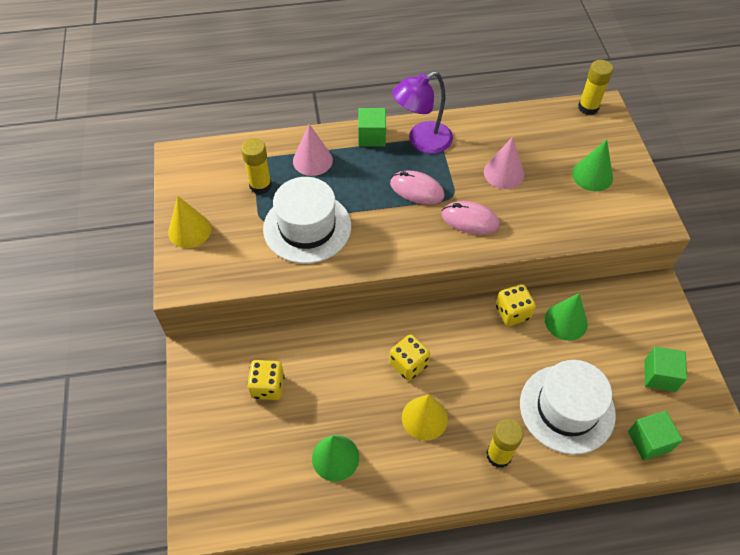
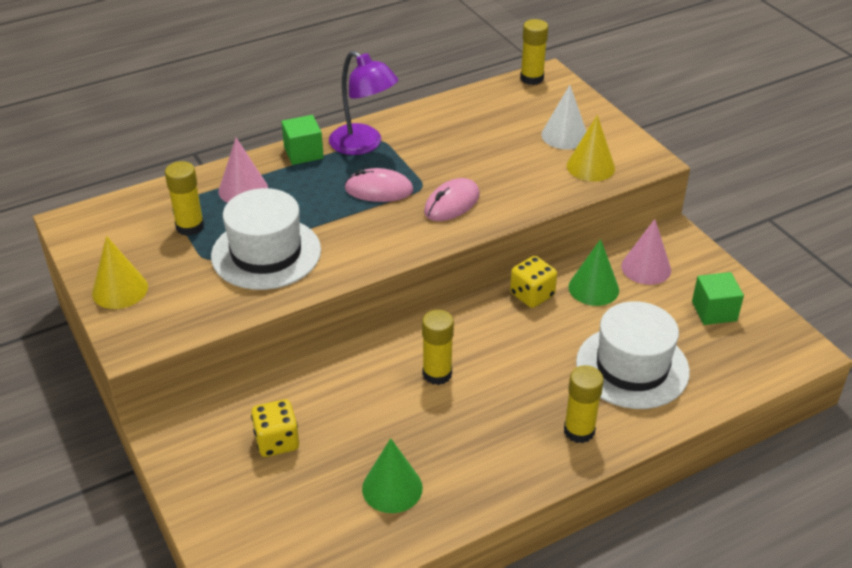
camera: 20 degrees left, 15 degrees down
(408, 364) = (437, 374): yellow dice -> yellow glue stick
(422, 141) = (363, 145): purple lamp -> purple lamp turned 90 degrees counterclockwise
(424, 418) = (479, 420): yellow cone -> yellow cone (590, 166)
(470, 220) = (452, 204): pink mouse -> pink mouse turned 45 degrees counterclockwise
(504, 173) = (469, 154): pink cone -> pink cone (646, 268)
(592, 175) = (564, 135): green cone -> white cone
(649, 441) = (731, 372): green cube -> none

